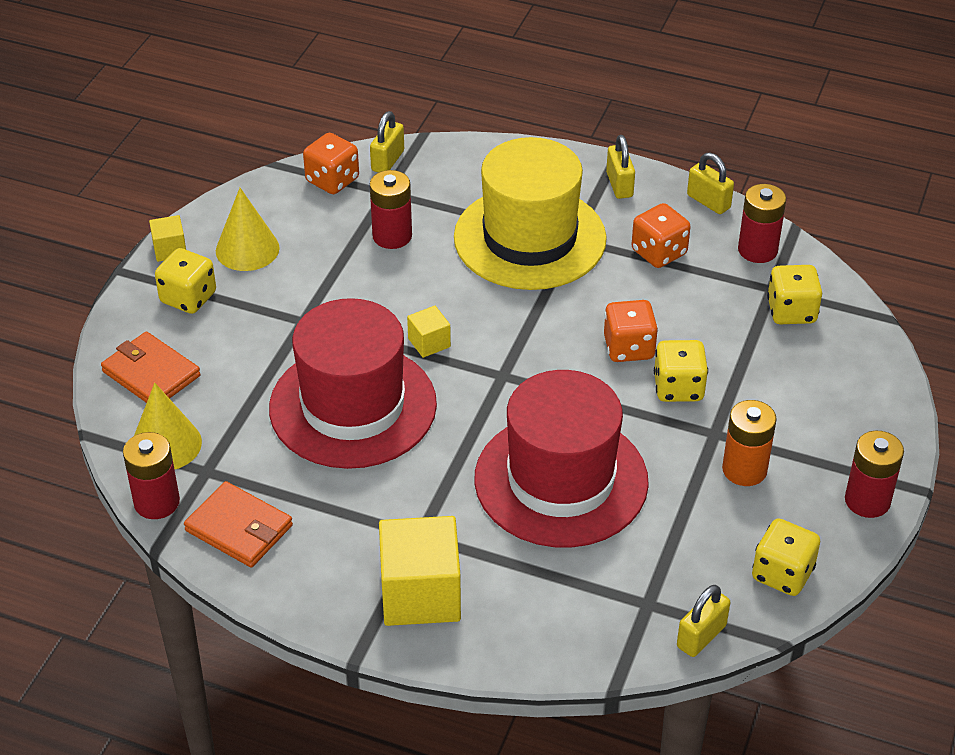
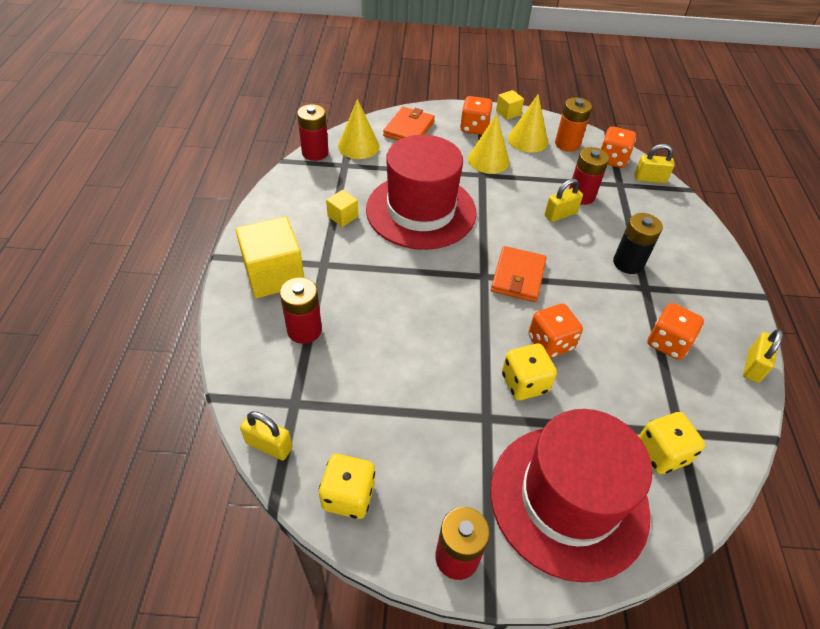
camera: 70 degrees right, 5 degrees up
(188, 298) = (474, 128): yellow dice -> orange dice
(239, 528) = (305, 187): orange wallet -> orange wallet (518, 276)
(274, 304) = (488, 160): none -> yellow cone
(429, 343) = (494, 233): yellow cube -> yellow cube (343, 216)
(530, 238) = (628, 263): yellow hat -> black battery
(561, 480) = (398, 327): red hat -> red hat (568, 499)
(619, 185) = (725, 303): yellow padlock -> yellow padlock (560, 214)
(744, 469) = (455, 446): orange battery -> orange battery (567, 144)
(757, 250) = (720, 413): red battery -> red battery (304, 330)

